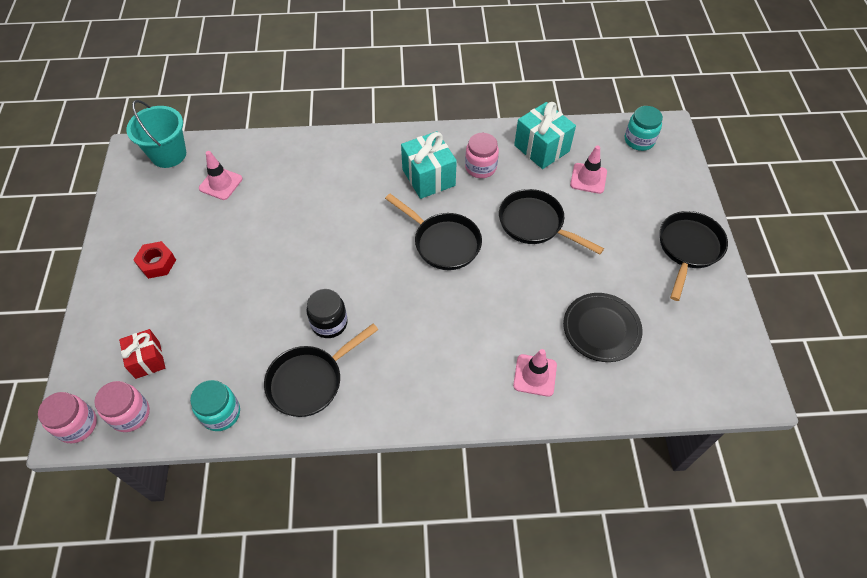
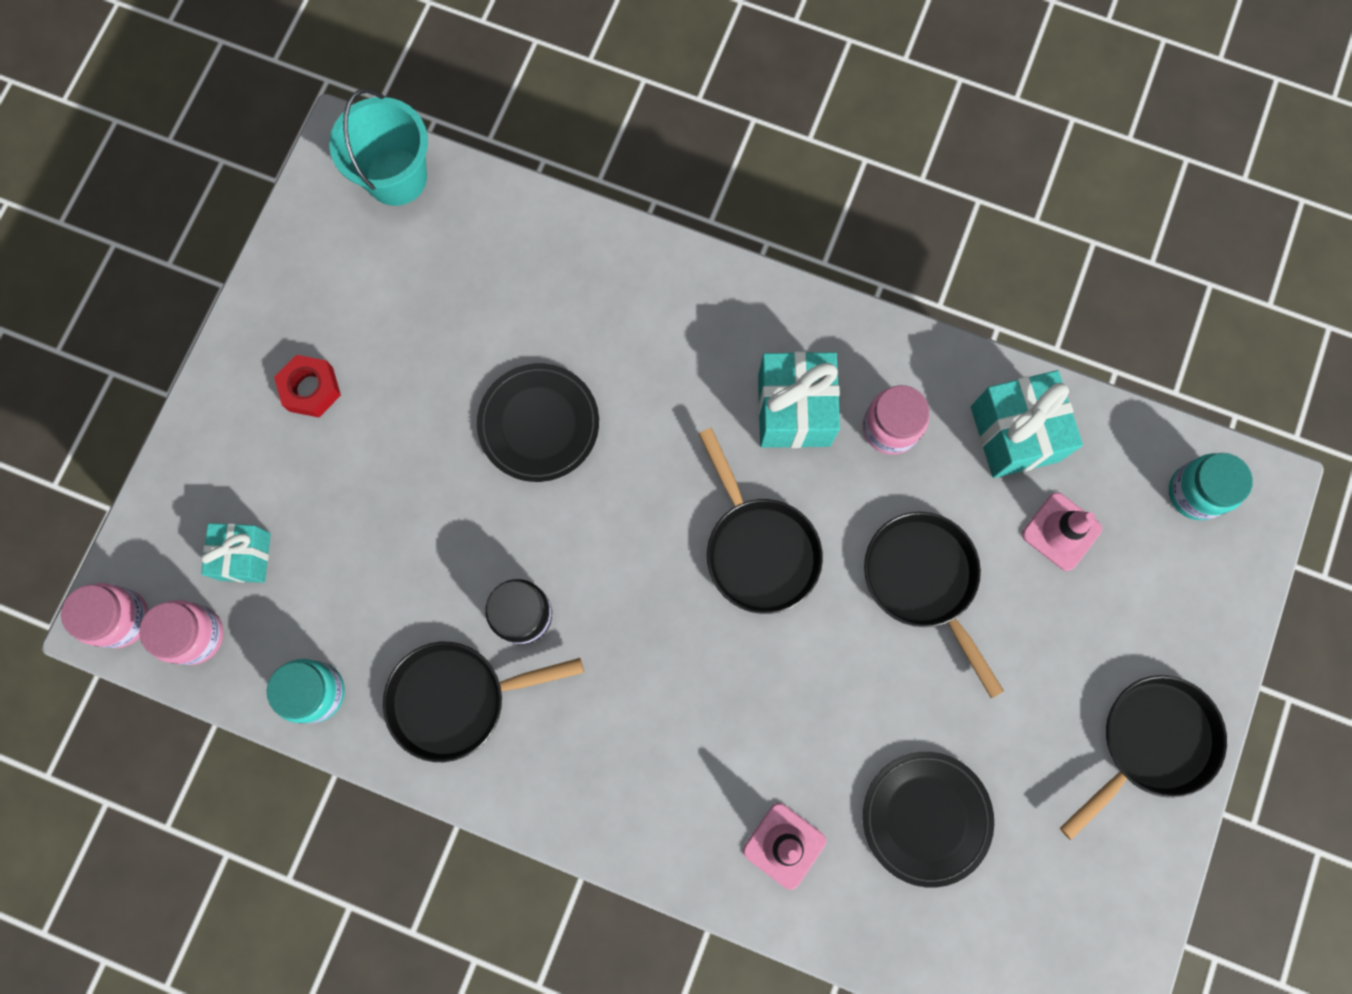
camera: 25 degrees right, 20 degrees up
(147, 360) = (245, 556): red gift -> turquoise gift
(220, 183) = (457, 275): pink traffic cone -> none
(296, 232) = (539, 424): none -> black plate

